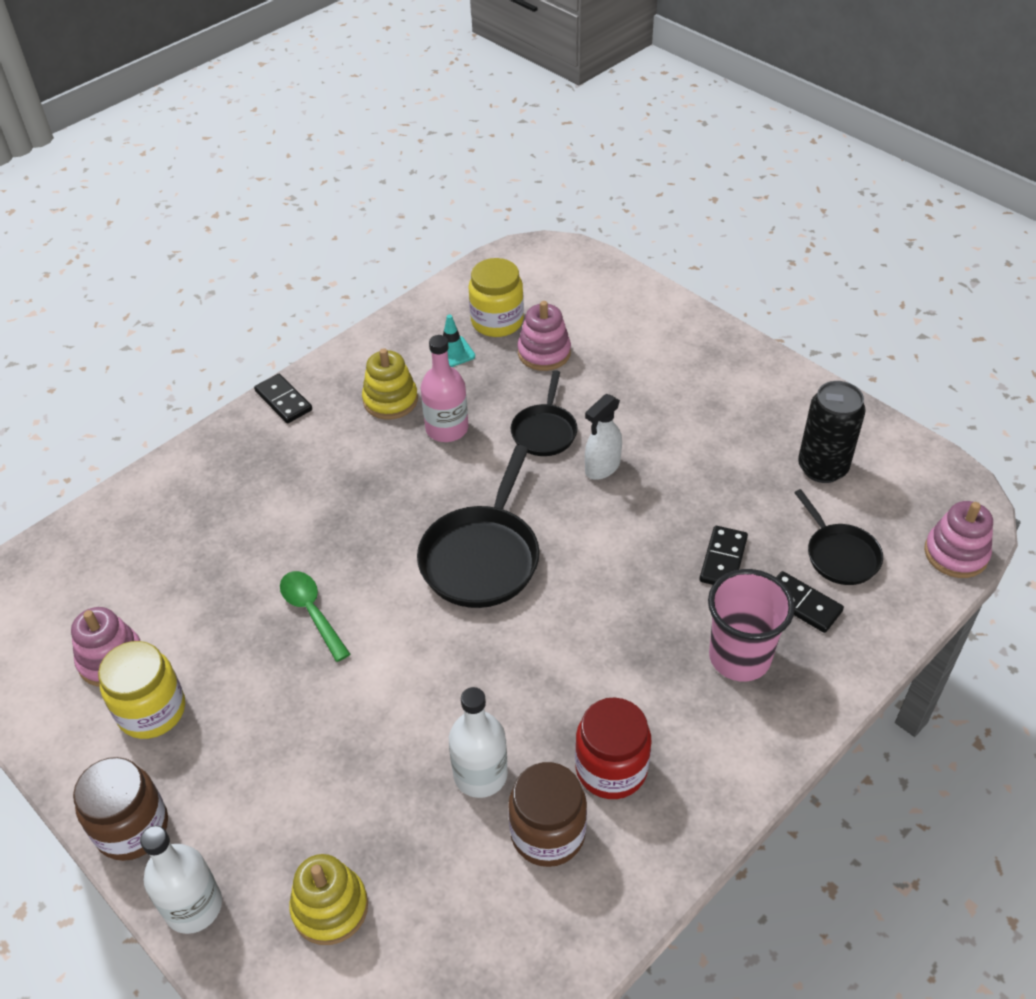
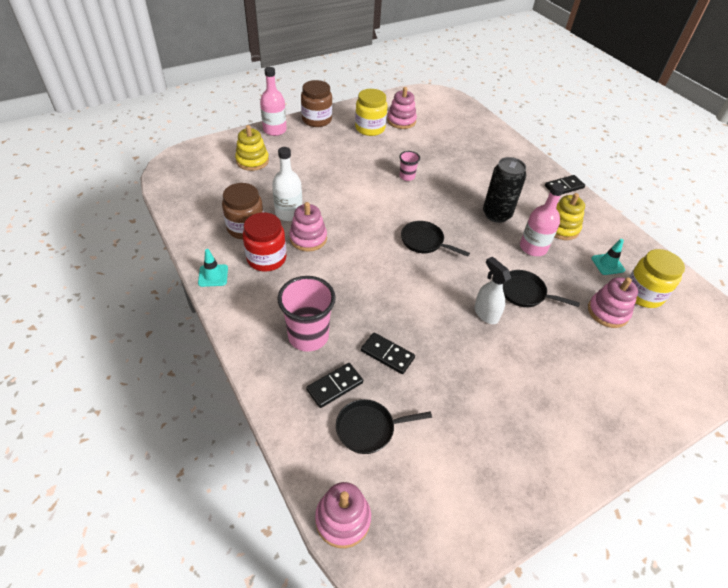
camera: 100 degrees right, 0 degrees up
(193, 906) = (275, 130): white bottle -> pink bottle
(312, 612) = (407, 176): green spoon -> pink cup
(482, 556) = (424, 241): black pan -> black pan, size x0.60
(537, 721) = (308, 238): none -> pink stacking toy
(685, 838) = (213, 275): none -> turquoise traffic cone
(822, 468) = (460, 455): black can -> black can (496, 214)

